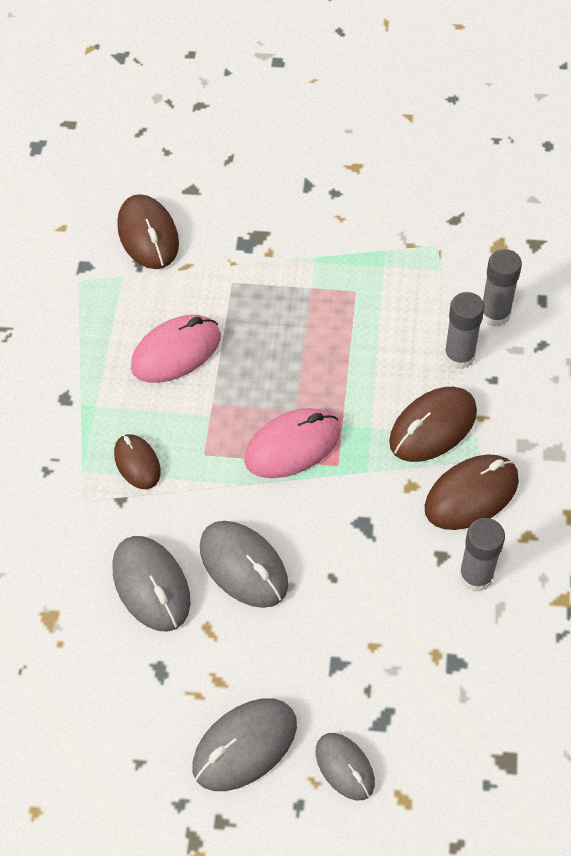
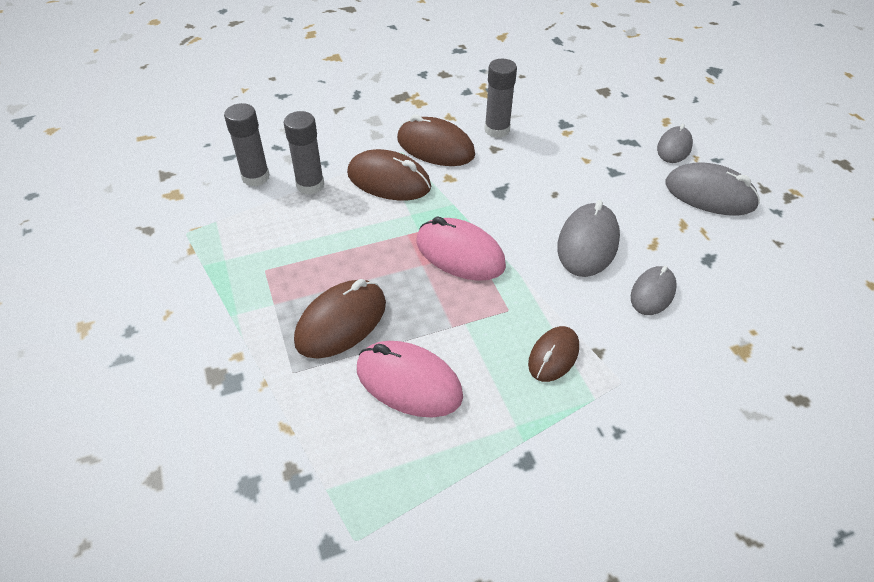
camera: 120 degrees left, 10 degrees down
(148, 235) = (250, 492): brown mouse -> brown mouse (341, 322)
(151, 585) = (652, 293): grey mouse -> grey mouse, size x0.64

